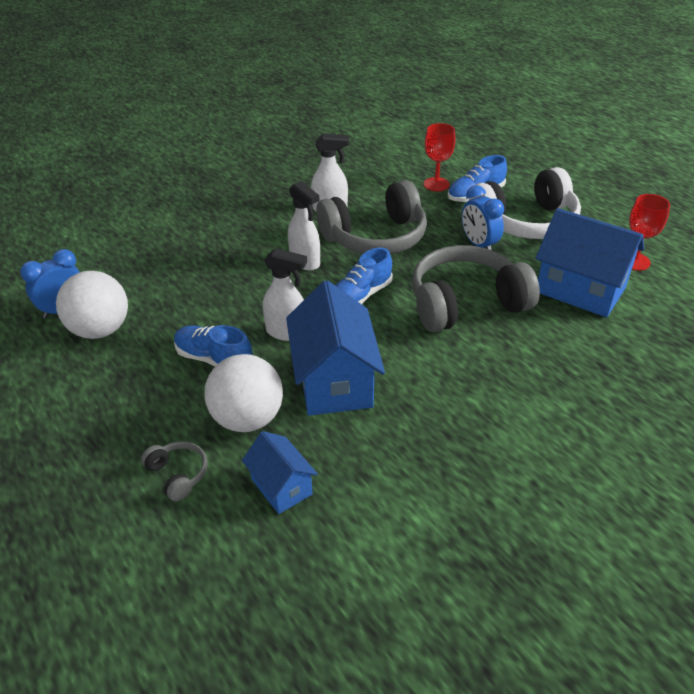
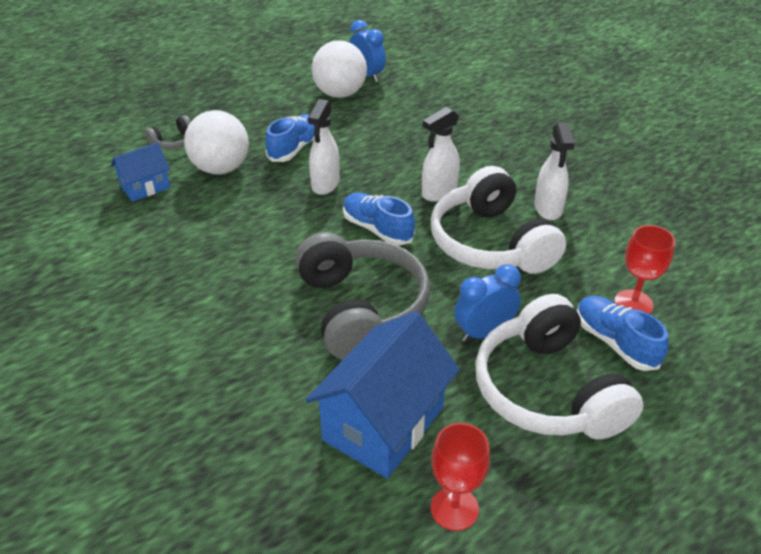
camera: 90 degrees right, 0 degrees up
(334, 381) = (254, 212): blue house -> none
(375, 237) = (491, 243): grey headphones -> white headphones

